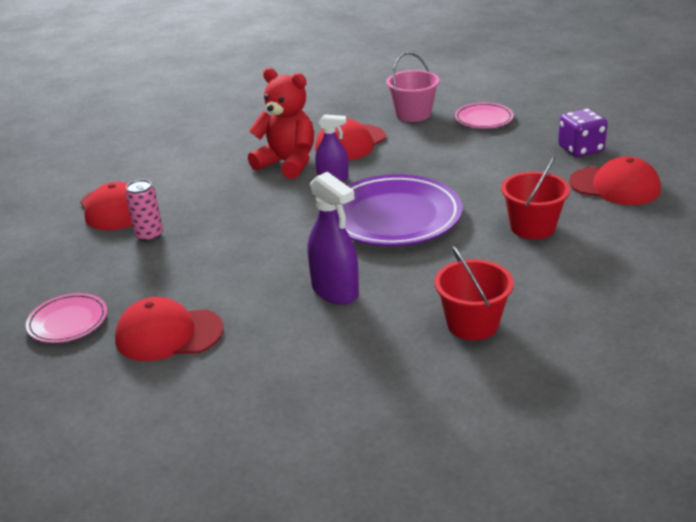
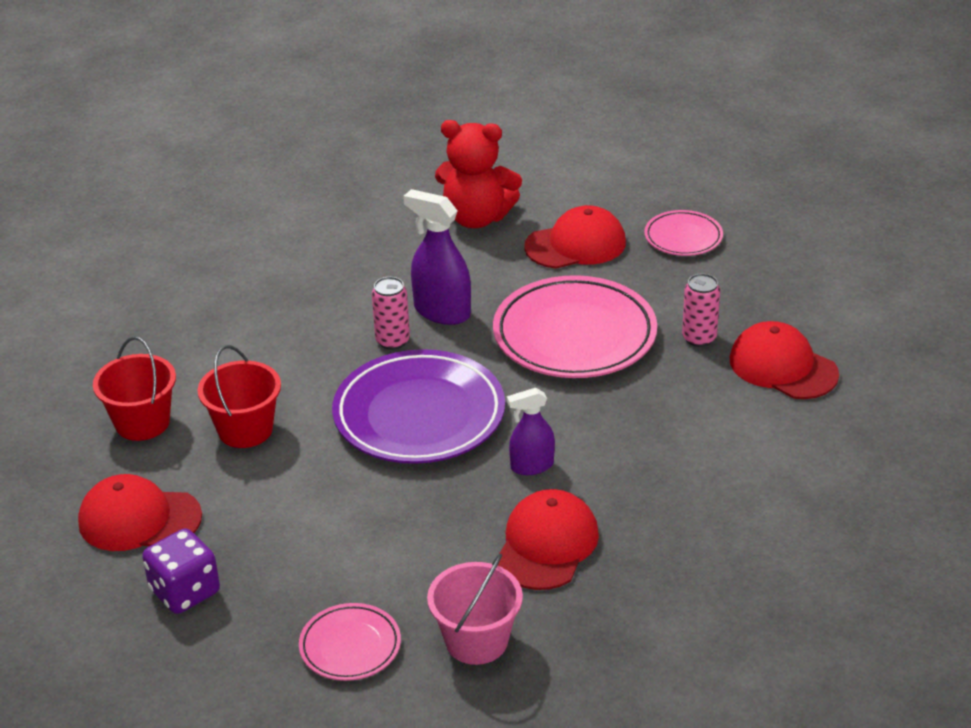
camera: 160 degrees right, 5 degrees up
(239, 253) = (574, 335): none -> pink plate
(287, 163) = (615, 484): red teddy bear -> red teddy bear (477, 218)
(390, 273) = (392, 341): none -> pink can
(472, 324) = (292, 304): red bucket -> red bucket (142, 422)

